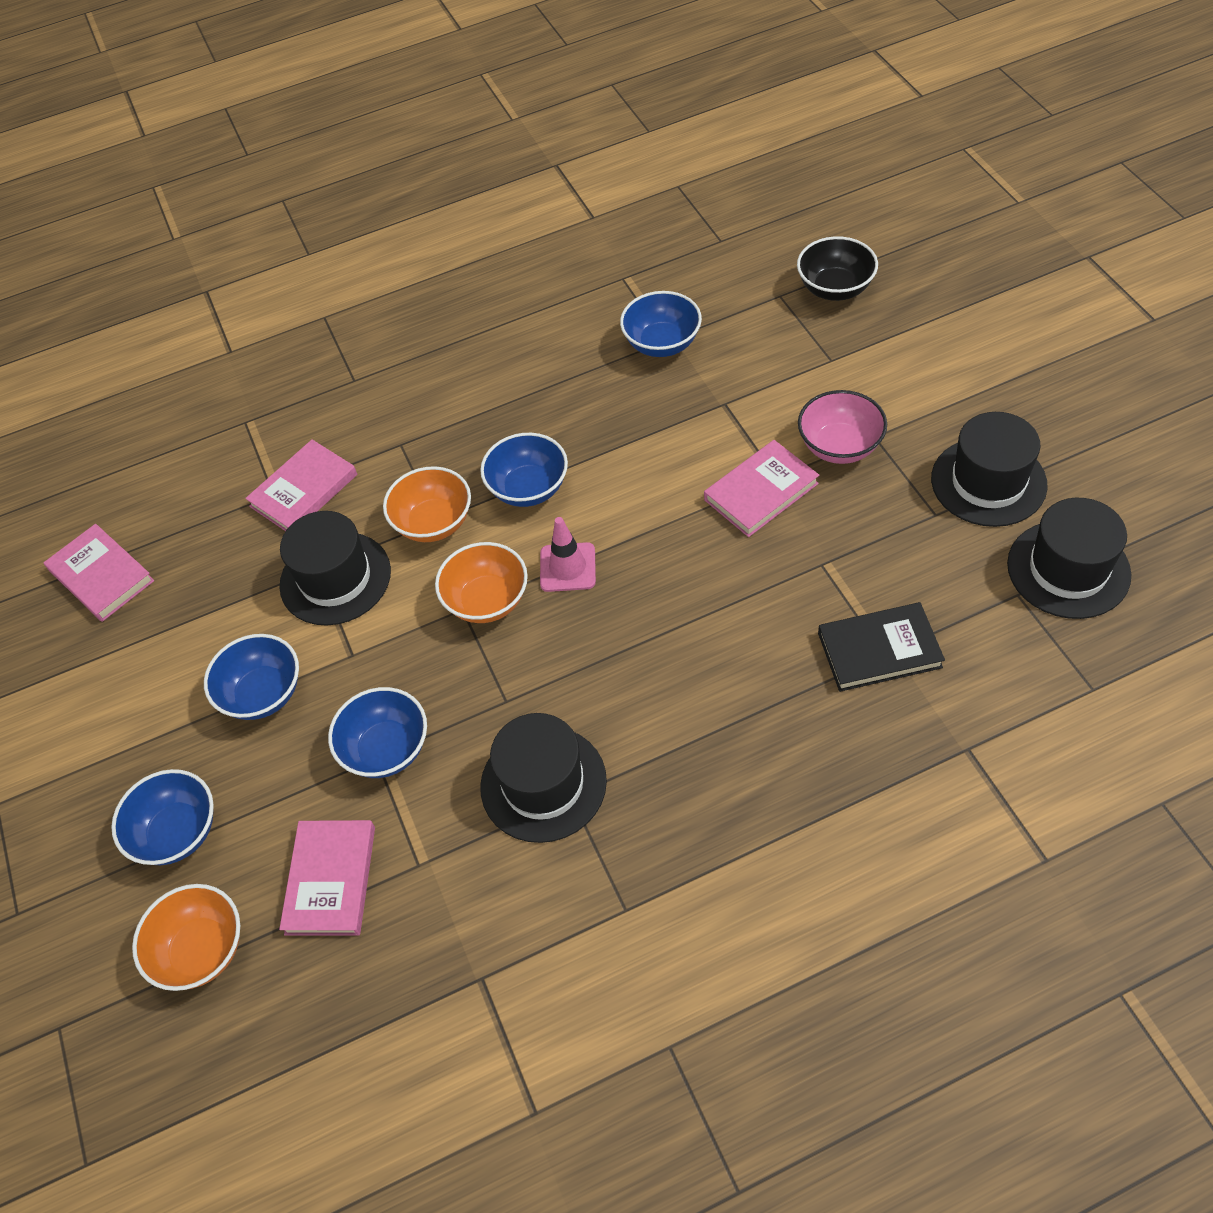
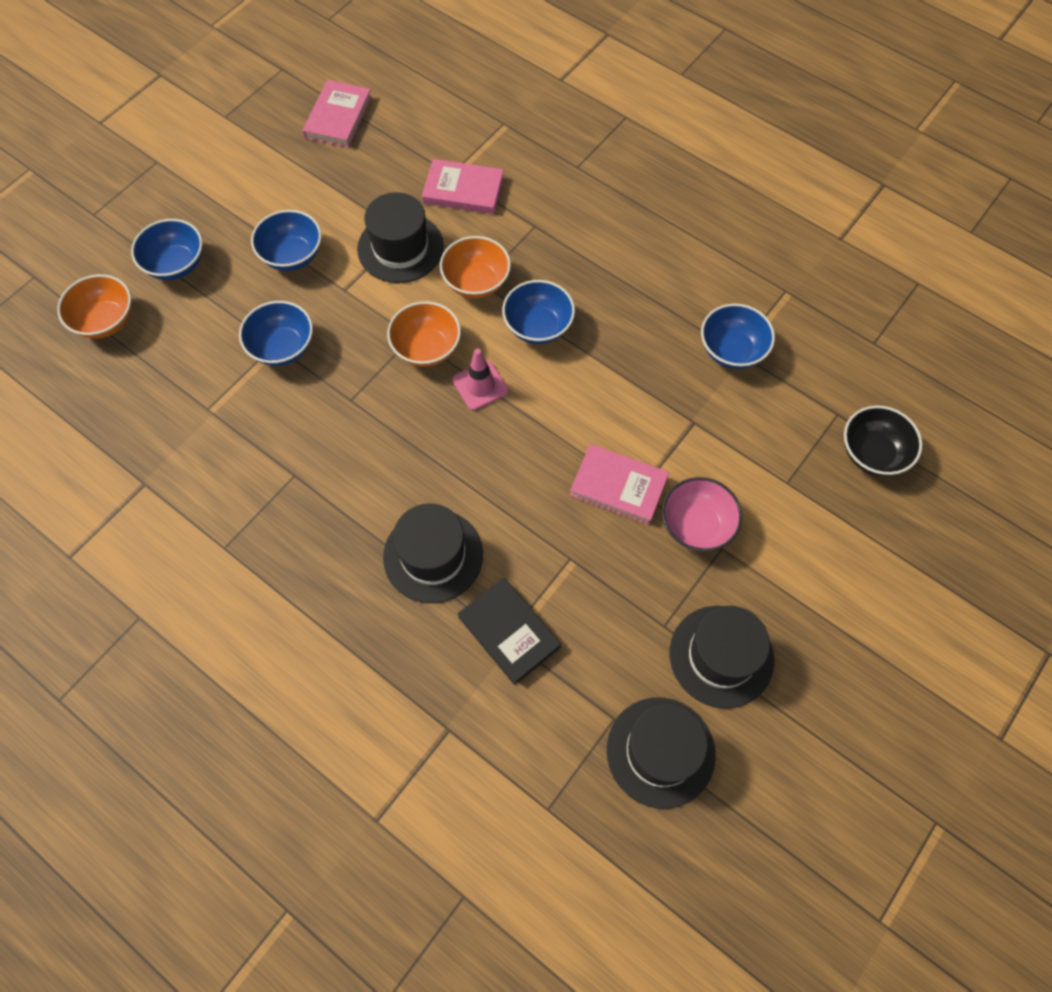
camera: 55 degrees right, 10 degrees up
(330, 880) = (178, 365): pink book -> none
(543, 783) = (297, 454): black hat -> black hat (433, 555)

